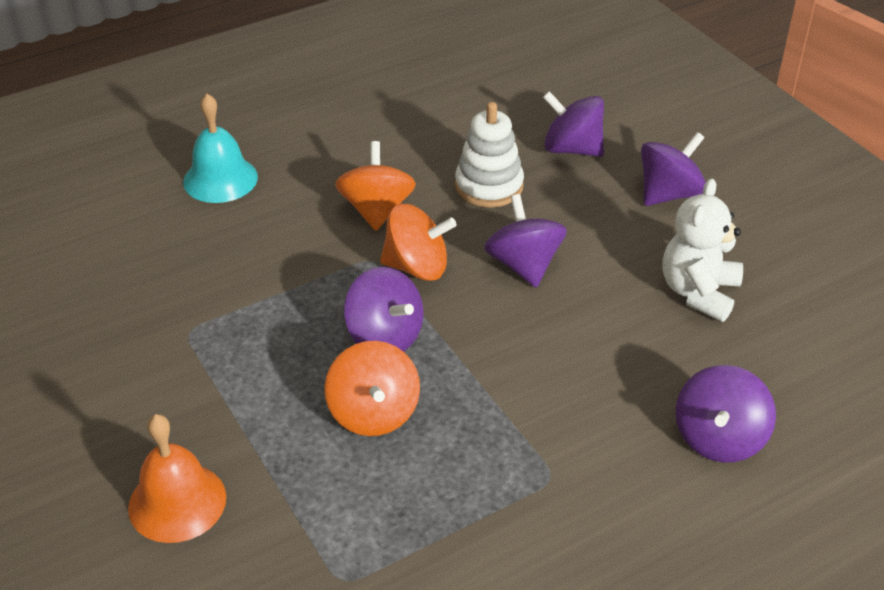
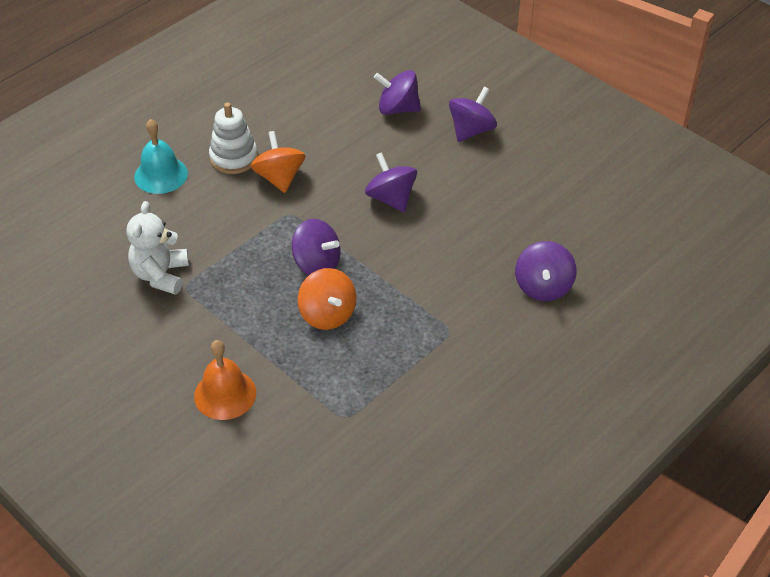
camera: 15 degrees left, 5 degrees up
(417, 267) = (321, 213): orange spinning top -> none
(489, 186) = (350, 146): white stacking toy -> white stacking toy (234, 158)
(698, 292) = (508, 196): white teddy bear -> white teddy bear (161, 275)

